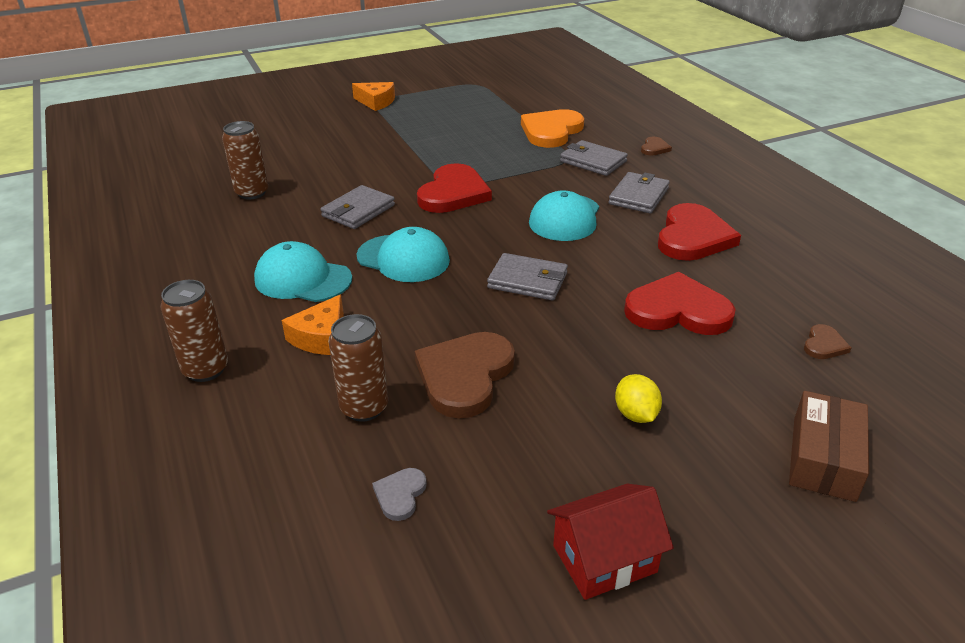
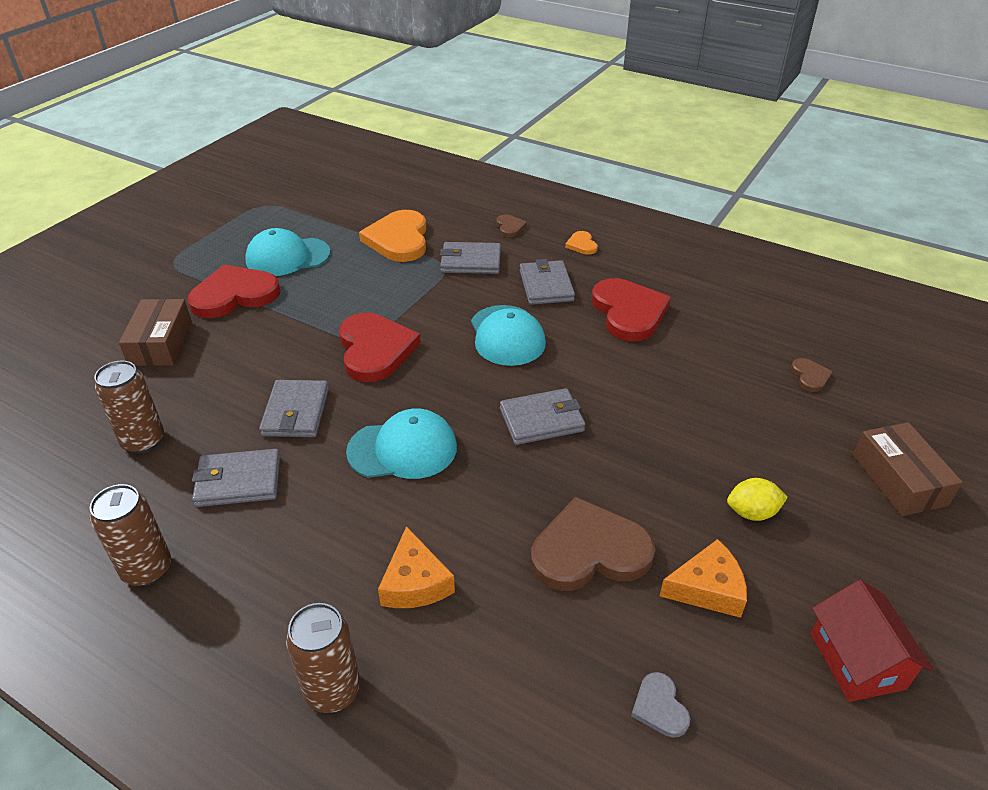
camera: 35 degrees left, 5 degrees up
(280, 235) = (238, 481): none -> grey wallet
(303, 279) = (322, 524): turquoise cap -> turquoise cap (287, 257)
(320, 144) = (161, 343): none -> brown box
(364, 408) = (537, 637): brown can -> brown can (147, 569)
(376, 102) = (171, 264): orange cheese -> orange cheese (707, 588)
(465, 376) = (589, 551): brown heart -> brown heart turned 90 degrees clockwise
(604, 559) = (857, 661): red house -> red house turned 45 degrees counterclockwise
(635, 414) = (752, 512): yellow lemon -> yellow lemon turned 45 degrees counterclockwise
(677, 310) = (686, 393): red heart -> red heart (234, 295)
(706, 178) = (582, 245): none -> orange heart

